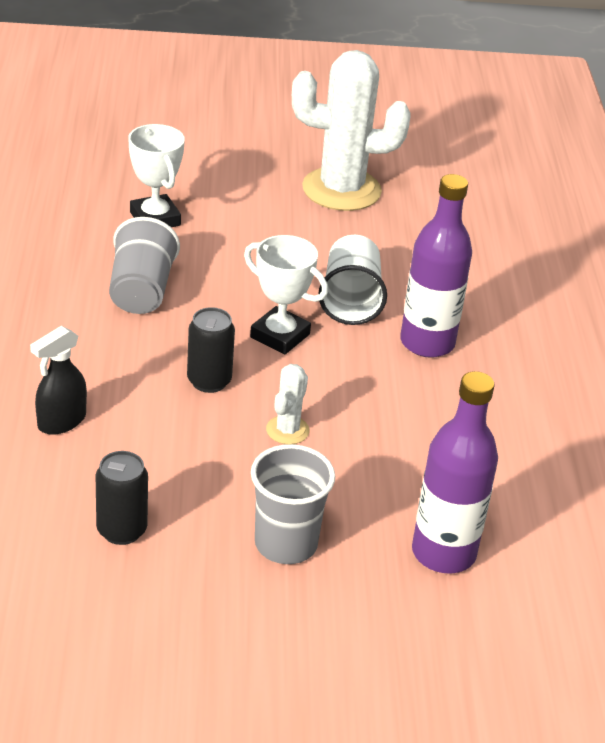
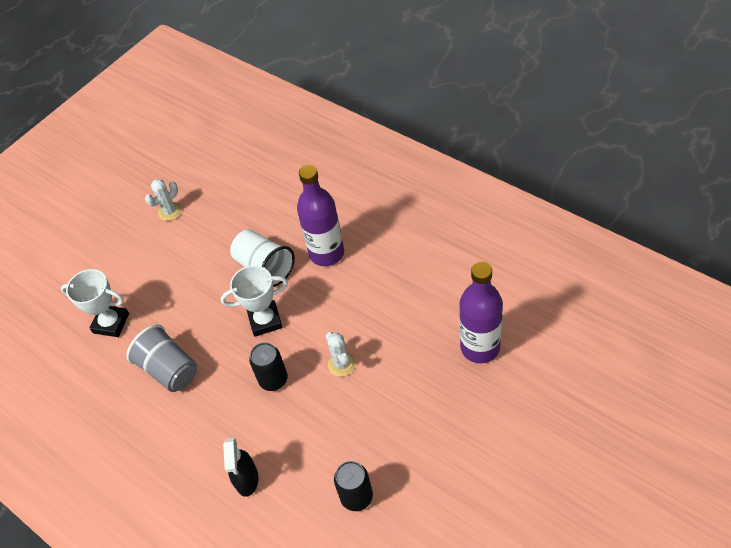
camera: 40 degrees left, 15 degrees up
(286, 544) = (423, 418): grey cup -> none
(341, 190) = (170, 211): white cactus -> white cactus, size x0.44

